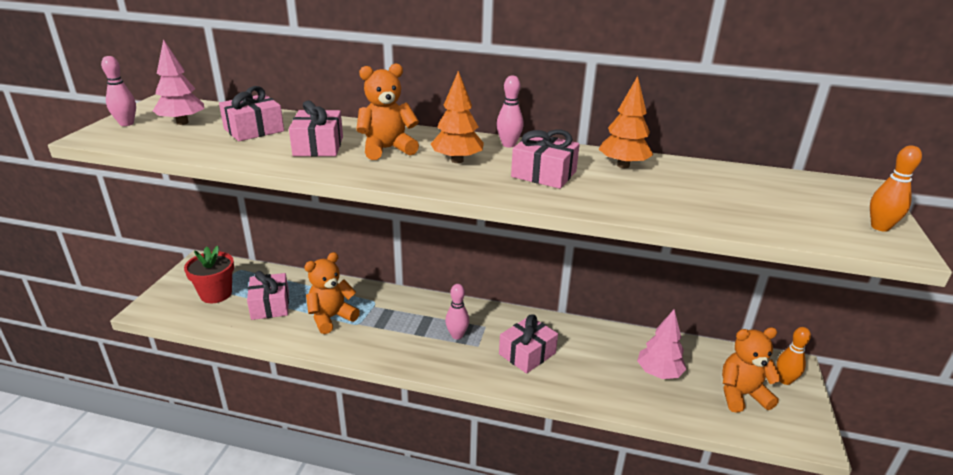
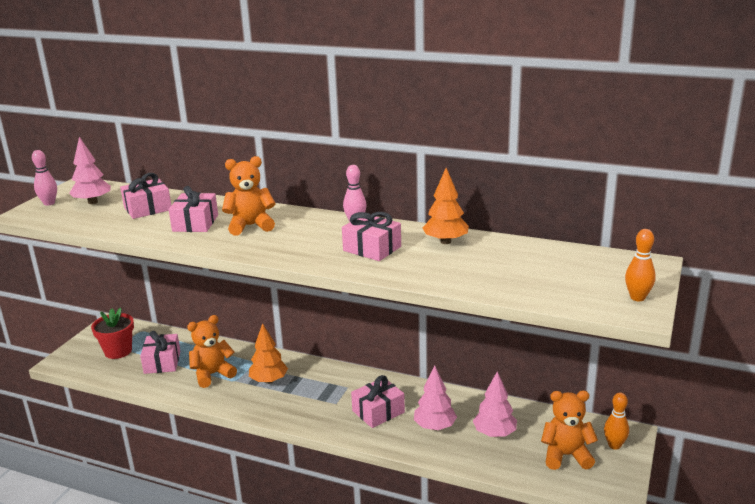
camera: 10 degrees right, 5 degrees down
(457, 160) = (304, 236): orange tree -> orange tree (269, 380)
(457, 335) = (319, 394): pink bowling pin -> none
(593, 368) = (435, 427): none -> pink tree

